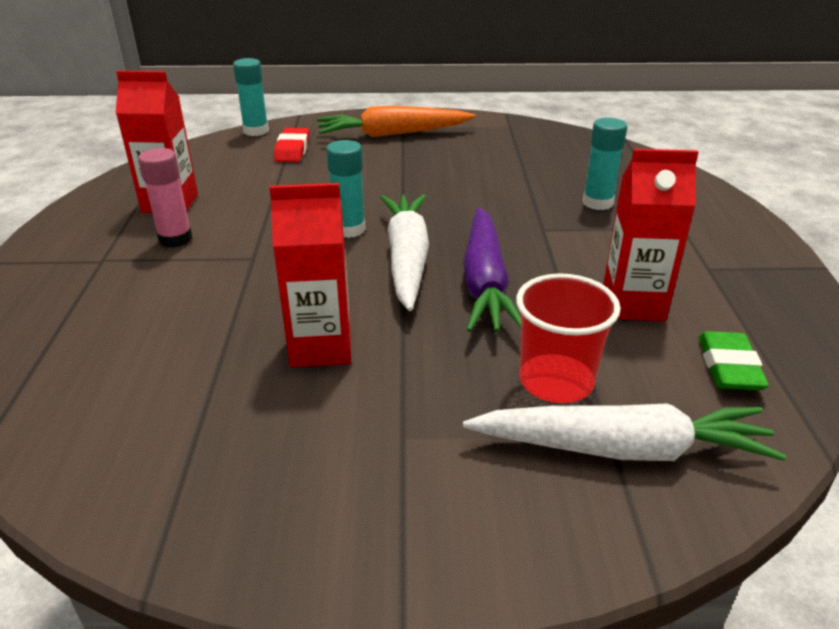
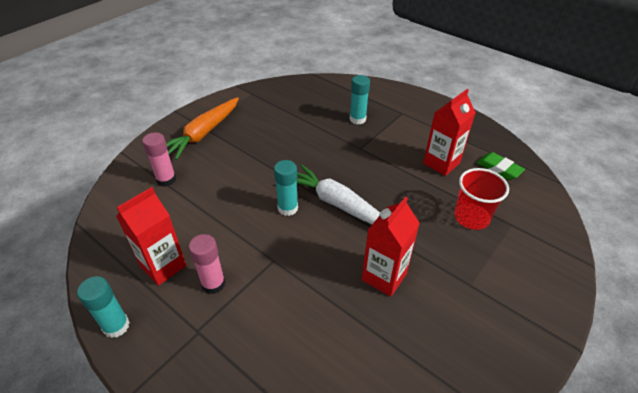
camera: 50 degrees left, 10 degrees up
(256, 131) = (116, 181): turquoise glue stick -> turquoise glue stick (116, 326)
(292, 150) = (166, 180): red eraser -> pink glue stick
(485, 282) = (384, 192): purple carrot -> none
(622, 449) = (522, 226): white carrot -> none

